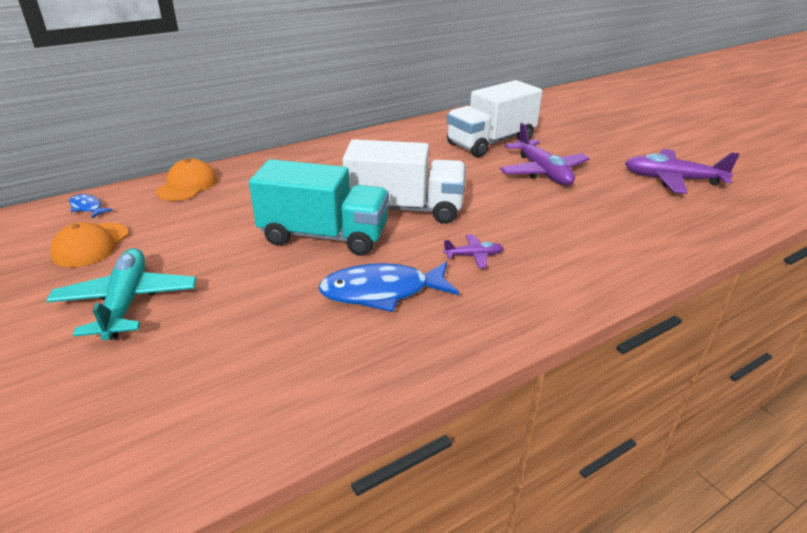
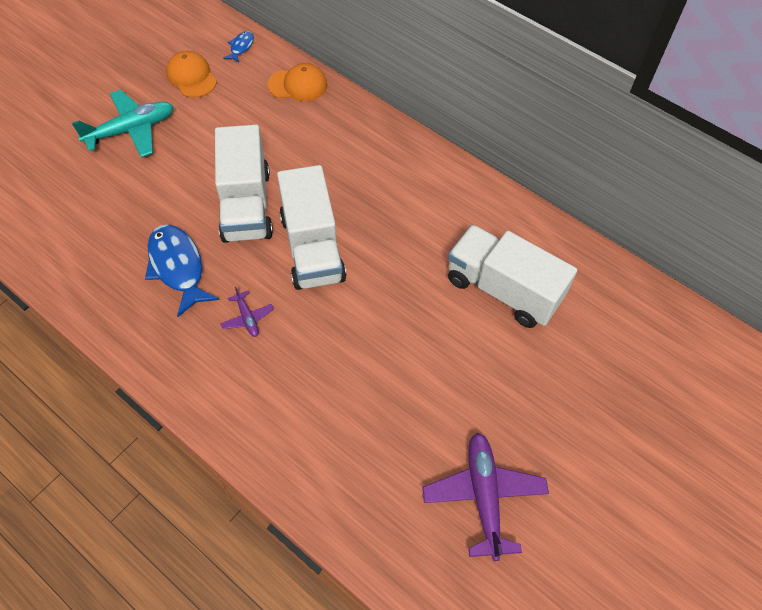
camera: 70 degrees right, 25 degrees up
(91, 245) = (191, 77): orange cap -> orange cap turned 60 degrees clockwise
(324, 236) = (246, 205): turquoise truck -> white truck
(542, 172) = (443, 353): purple plane -> none

